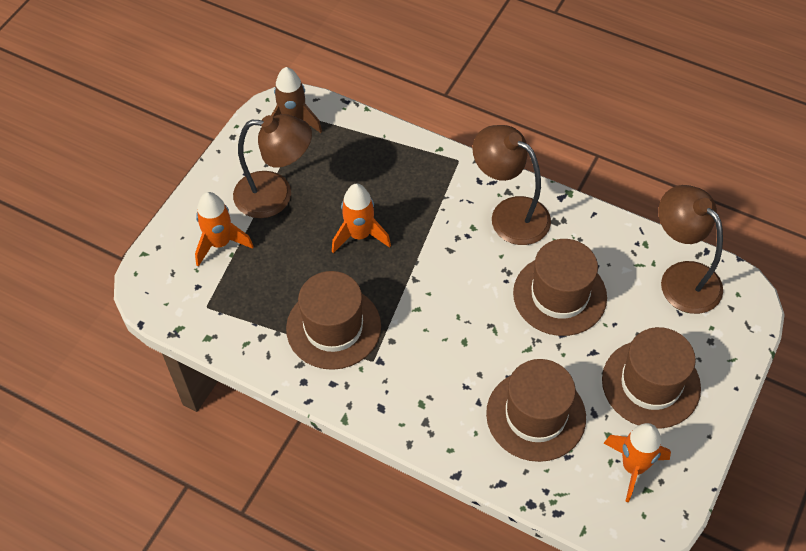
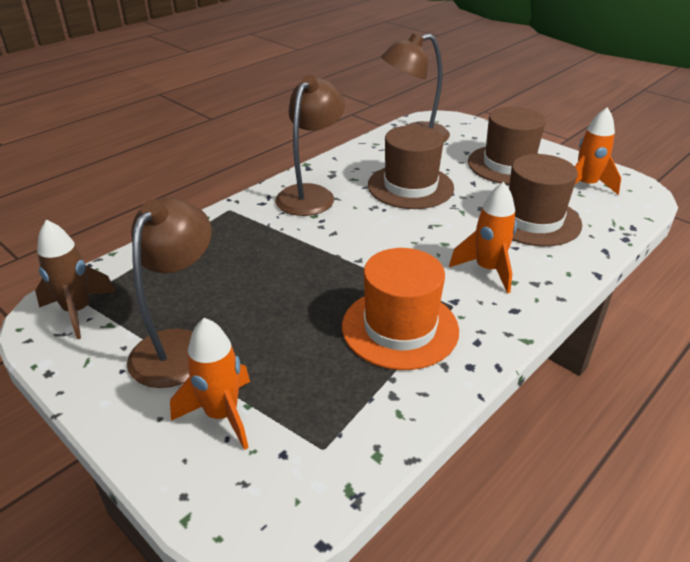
camera: 75 degrees left, 20 degrees down
(333, 327) = (400, 328): brown hat -> orange hat
(359, 235) = (282, 287): orange rocket -> orange rocket (487, 270)
(509, 214) = (311, 194): brown lamp -> brown lamp turned 150 degrees clockwise

